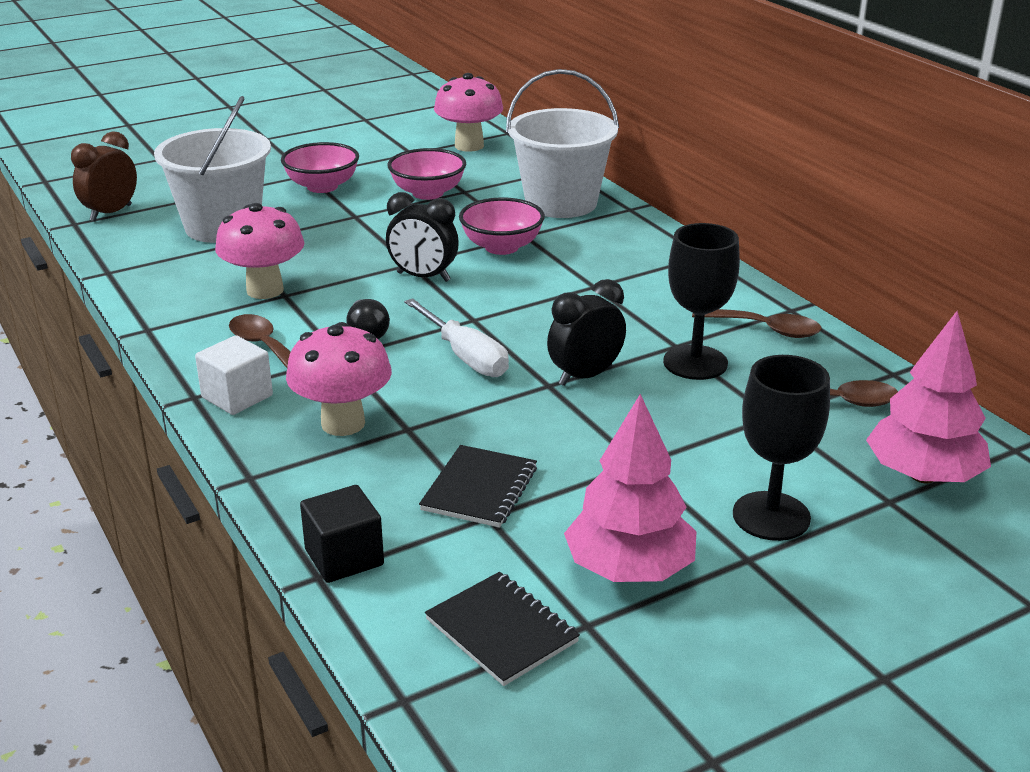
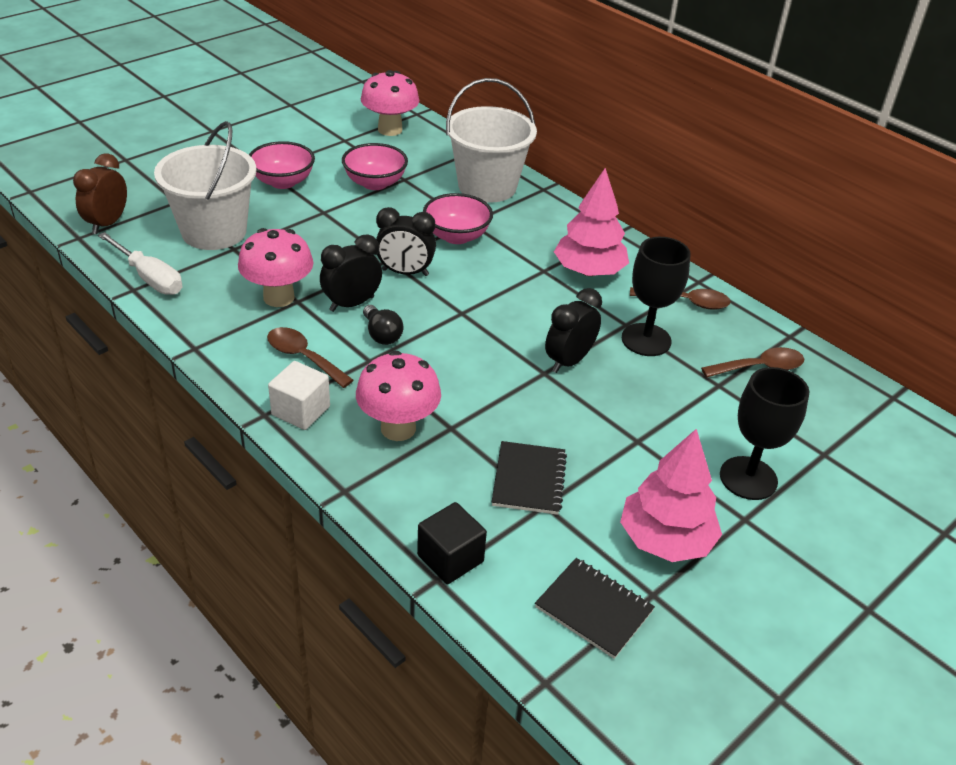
camera: 15 degrees left, 10 degrees up
(346, 302) = (352, 304): none -> black clock
(465, 356) = (469, 351): white screwdriver -> white screwdriver (149, 278)
(923, 476) = (839, 428): pink tree -> pink tree (589, 271)

